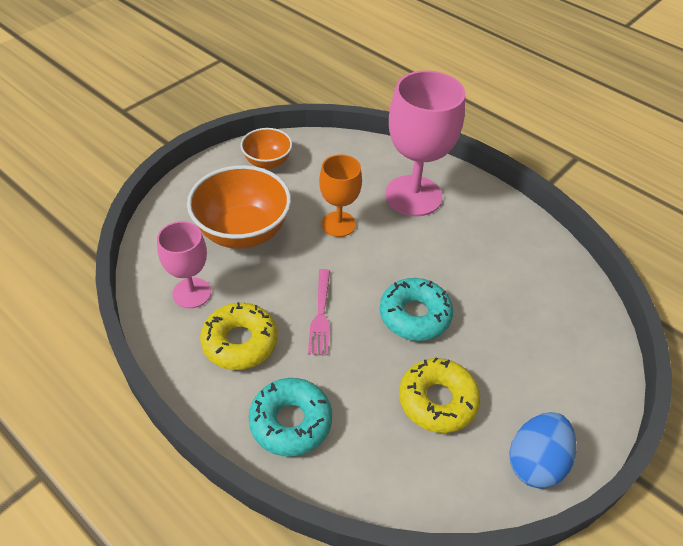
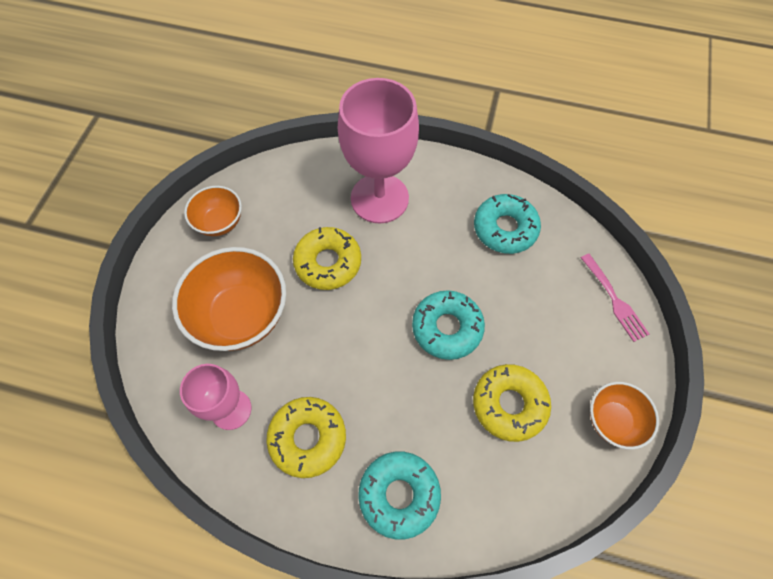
camera: 25 degrees left, 15 degrees up
(321, 315) = (365, 371): pink fork -> pink fork (614, 300)
(338, 224) = (328, 263): orange goblet -> yellow donut
(518, 263) = (505, 229): none -> turquoise donut
(535, 462) = (612, 420): blue egg -> orange bowl

